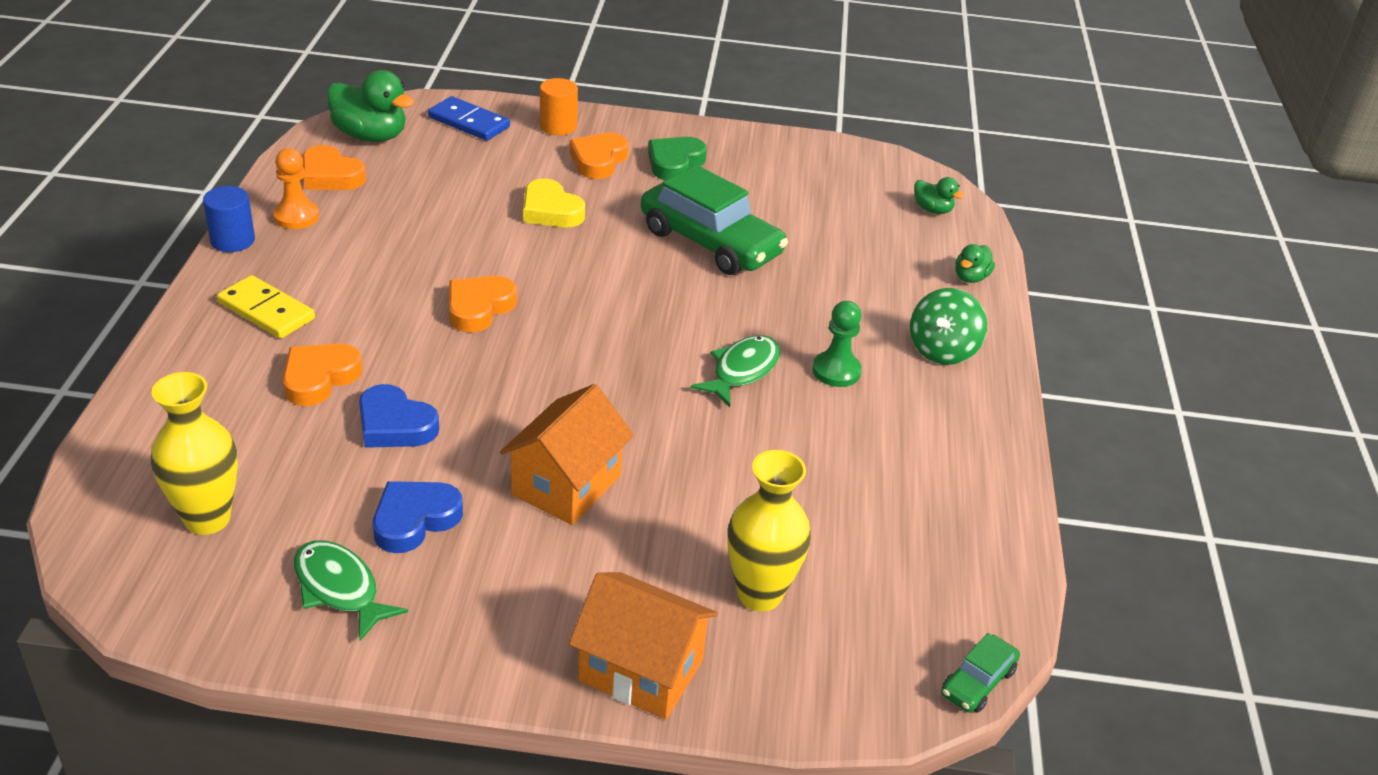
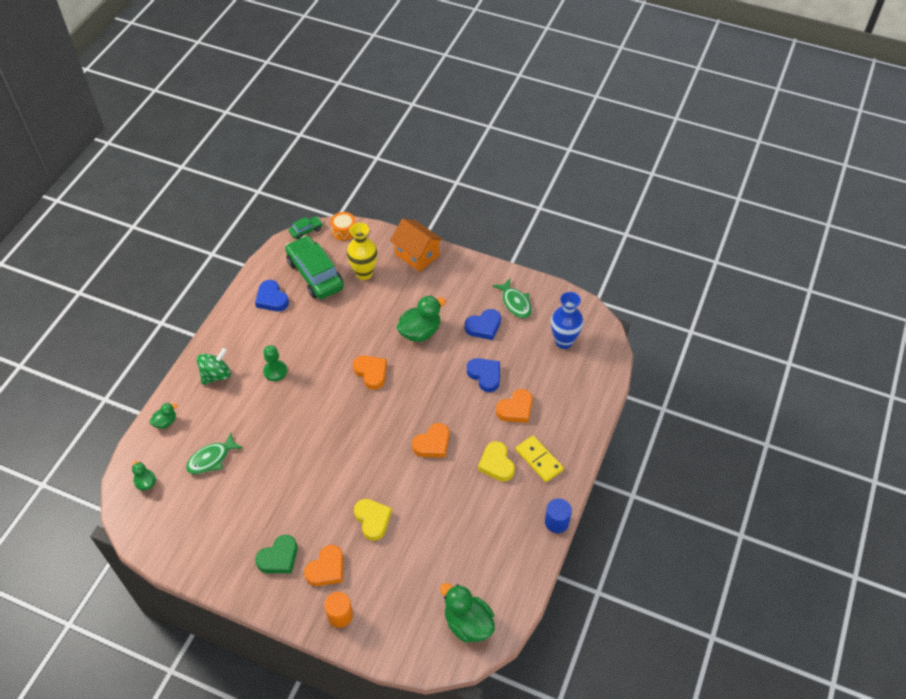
camera: 160 degrees left, 15 degrees up
(207, 519) = (563, 341): yellow vase -> blue vase
(296, 217) = (520, 539): orange pawn -> none
(330, 175) = (497, 579): orange heart -> orange heart (371, 373)
(350, 296) = (496, 464): none -> yellow heart
(469, 122) = (399, 630): blue domino -> none
(566, 485) = (420, 332): orange house -> green duck
(710, 242) = (292, 475): green car -> green car (315, 274)
(742, 371) = (319, 379): green fish -> green fish (211, 459)
(876, 702) = (344, 231): none -> orange drum
(940, 498) = (272, 299): none -> blue heart

